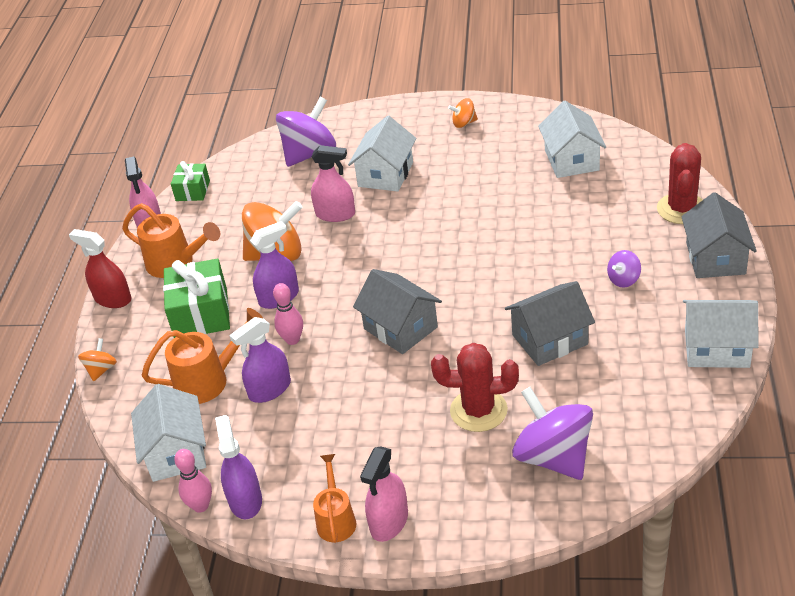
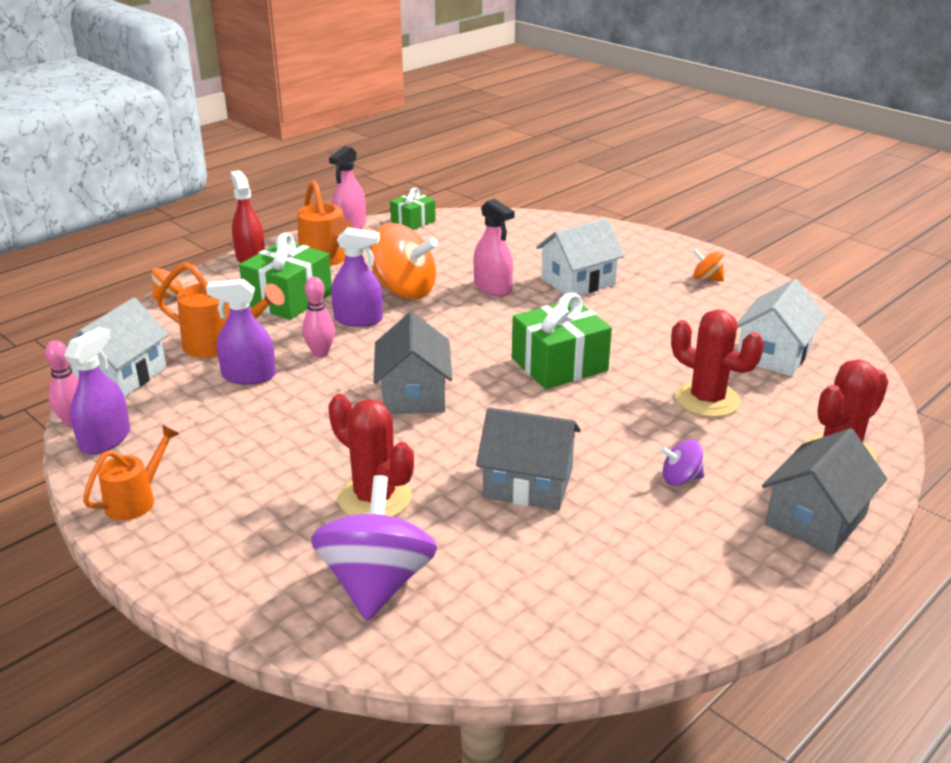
camera: 35 degrees right, 10 degrees down
(309, 154) = (538, 239): purple spinning top -> none
(389, 521) = (167, 531): pink spray bottle -> none
(459, 247) = (559, 364): none -> green gift
(574, 217) = (707, 400): none -> red cactus
(716, 348) = (693, 603): white house -> none

